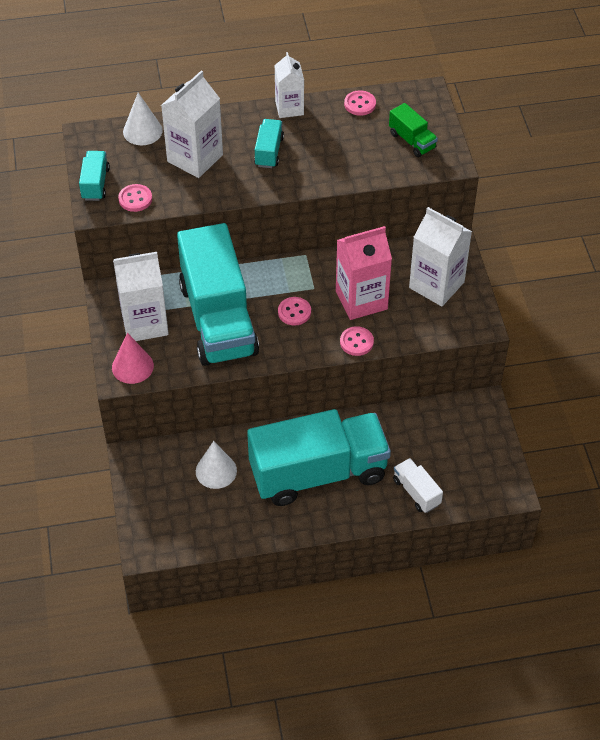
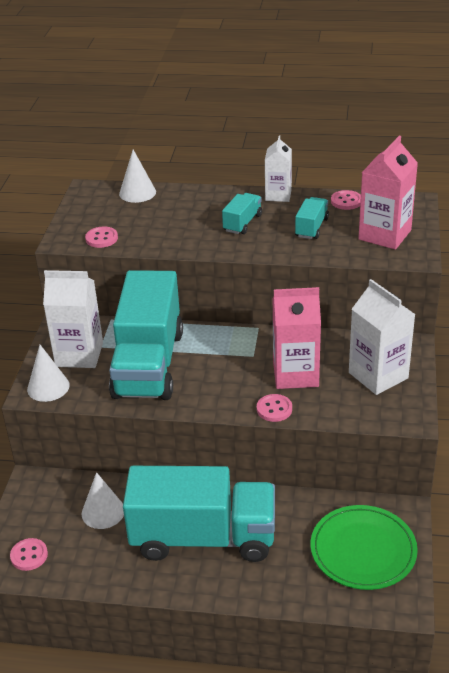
camera: 20 degrees right, 15 degrees down
(95, 184) = (73, 222): turquoise truck -> turquoise truck (311, 228)
(132, 366) = (48, 387): pink cone -> white cone
(195, 158) = (172, 218): white carton -> none
(294, 312) = (224, 372): pink button -> pink button (29, 555)
(412, 141) = (384, 235): green truck -> pink carton
(416, 492) = (299, 581): white truck -> none
(460, 450) = (363, 550): none -> green plate

